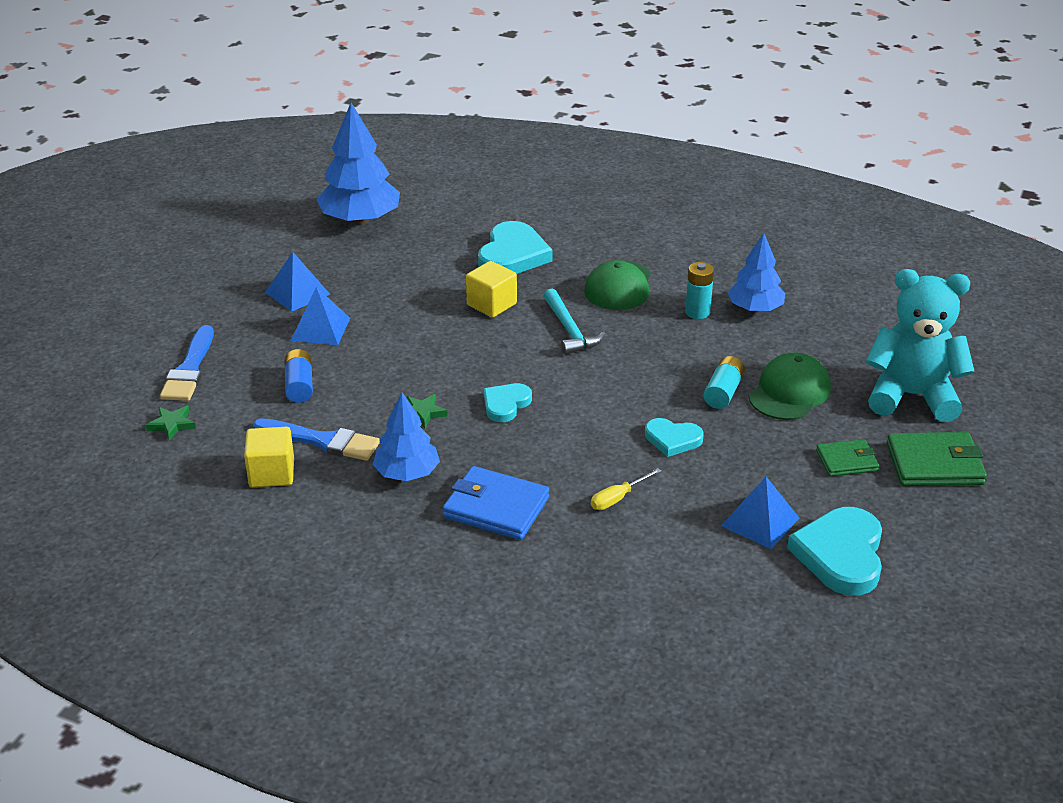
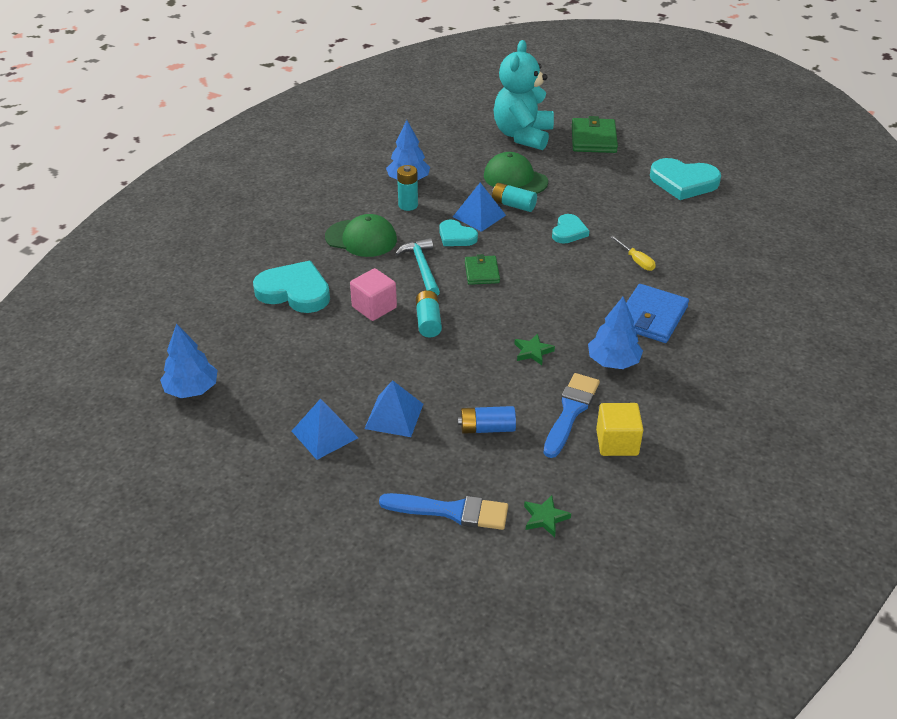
camera: 85 degrees left, 5 degrees up
(360, 220) = (192, 389): blue tree -> blue tree, size x0.63
(470, 340) = (428, 322): none -> turquoise battery
(491, 304) = (374, 307): yellow cube -> pink cube
(506, 404) = (523, 306): turquoise heart -> turquoise heart (456, 236)
(569, 330) = (422, 268): turquoise hammer -> turquoise hammer turned 90 degrees counterclockwise
(760, 521) = (655, 206): blue pyramid -> blue pyramid (479, 216)
(846, 461) = (591, 168): green wallet -> green wallet (482, 272)

